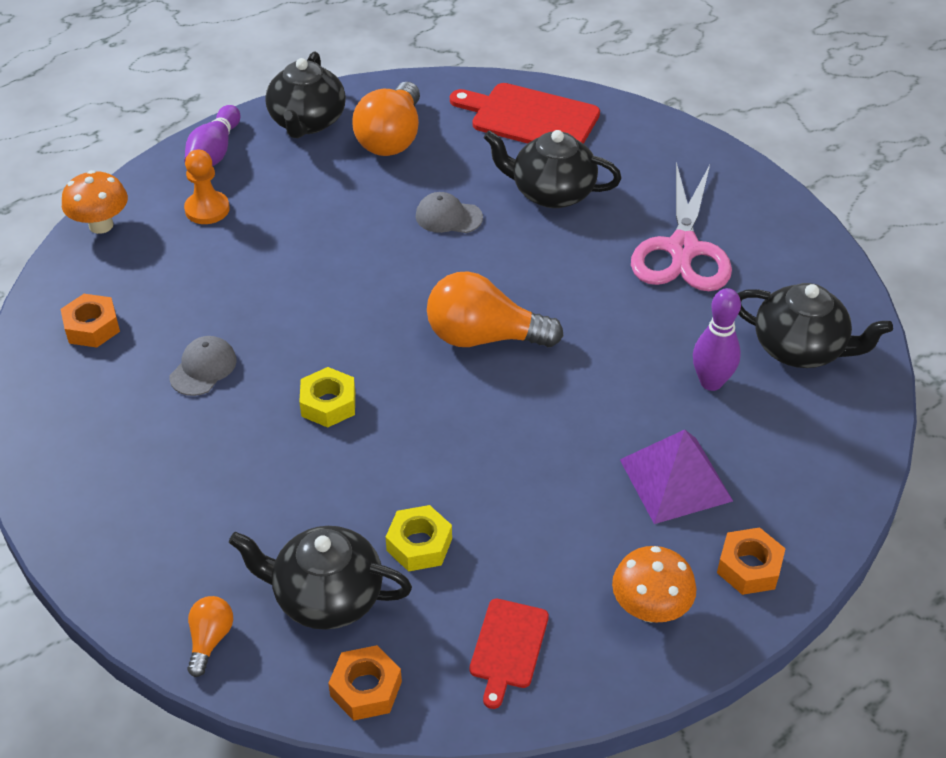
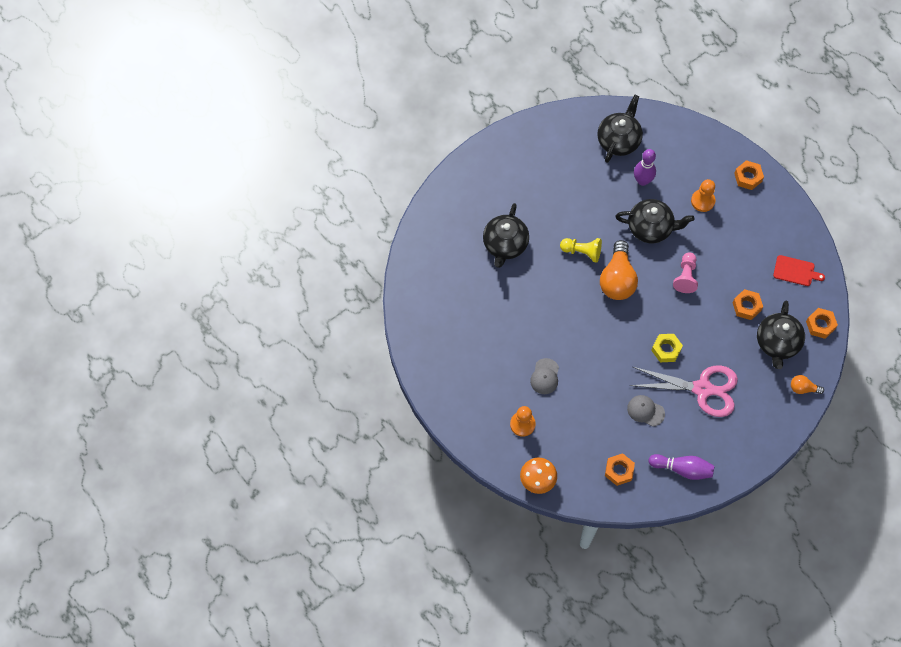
camera: 90 degrees left, 20 degrees up
(214, 152) = (471, 426): purple bowling pin -> purple bowling pin (682, 469)
(307, 122) = (441, 376): black teapot -> black teapot (651, 228)
(391, 138) = (457, 328): orange light bulb -> none
(419, 544) = (746, 306): yellow nut -> orange nut
(448, 217) = (526, 297): grey cap -> grey cap (545, 376)
(491, 442) = (685, 277): none -> pink pawn
(530, 118) = (438, 254): red cutting board -> none
(542, 289) = (582, 252): none -> yellow pawn
(650, 609) = (772, 216): orange mushroom -> none
(676, 480) = (702, 201): purple pyramid -> orange pawn
(683, 249) = (549, 184): pink scissors -> pink scissors (702, 389)

